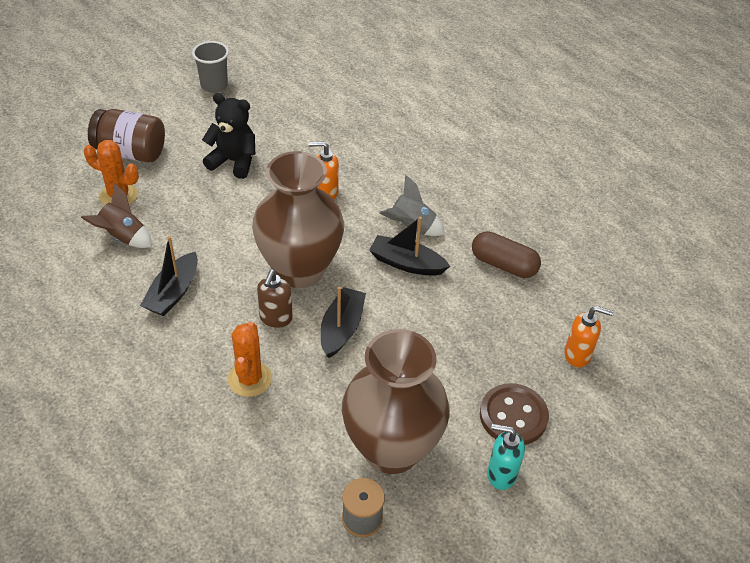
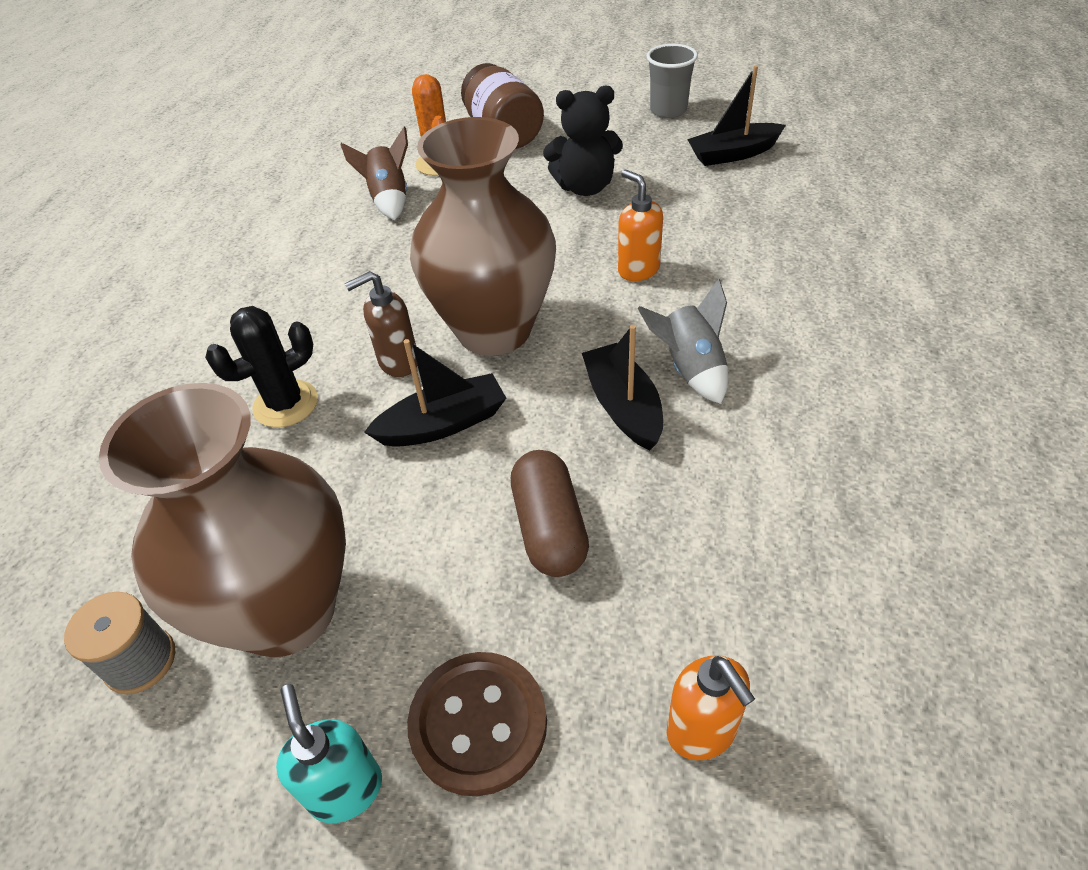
camera: 55 degrees right, 0 degrees up
(173, 292) = (353, 273): black boat -> black boat (733, 154)
(233, 161) = (585, 187): black teddy bear -> black teddy bear turned 105 degrees clockwise
(249, 379) = (286, 404): orange cactus -> black cactus
(503, 265) = (758, 503): brown capsule -> brown capsule (549, 528)

